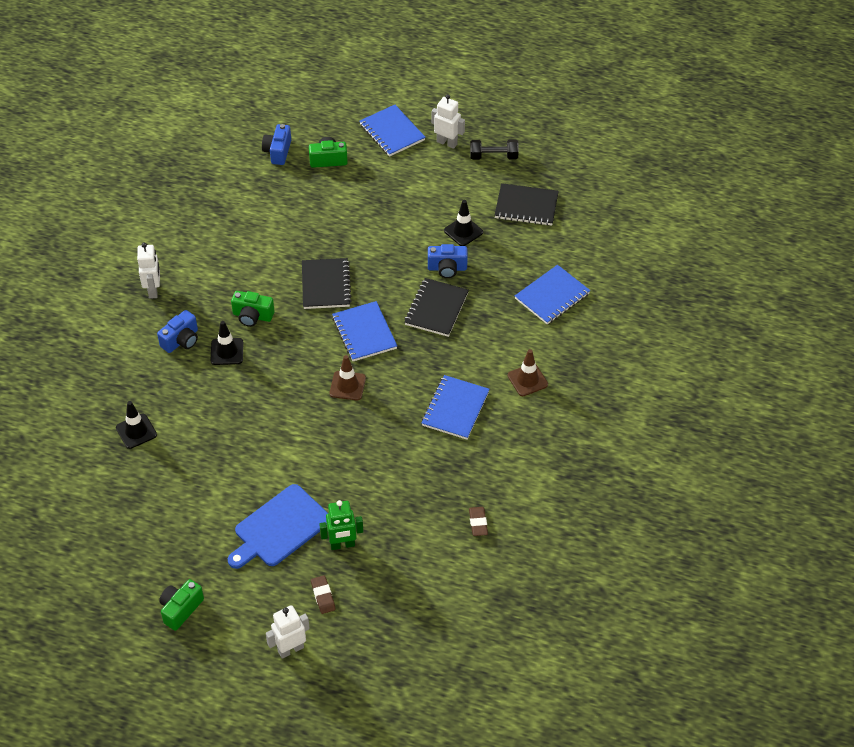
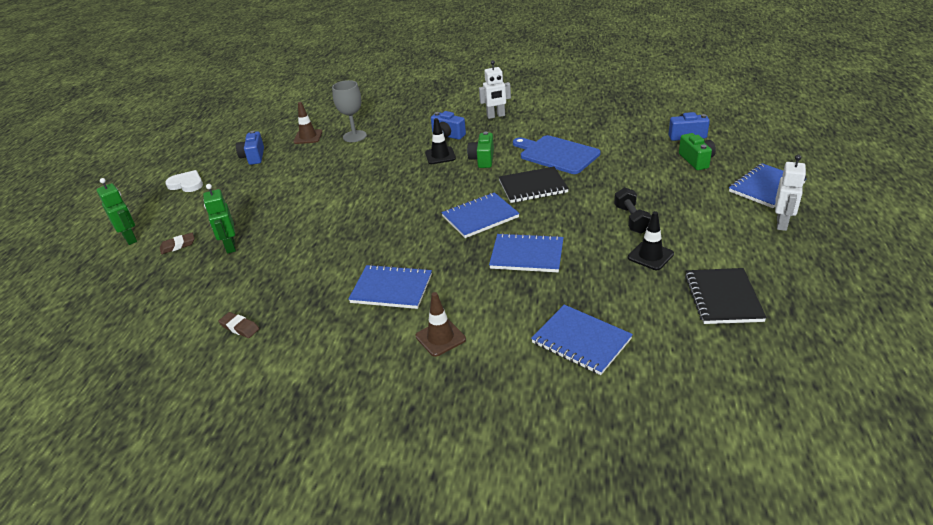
camera: 85 degrees right, 15 degrees down
(136, 431) = (354, 136): black traffic cone -> grey goblet
(181, 609) = (186, 184): green camera -> white heart
(280, 528) = (254, 212): blue cutting board -> blue cutting board (556, 154)
(290, 649) = (130, 238): white robot -> green robot
(347, 386) = (412, 219): brown traffic cone -> brown traffic cone (308, 137)
(436, 309) = (527, 255): black notebook -> blue notebook
(447, 268) = (588, 253): blue camera -> blue camera (253, 157)
(478, 523) = (239, 327): brown eraser -> brown eraser turned 45 degrees clockwise
(493, 156) = (789, 260): black dumbbell -> black dumbbell (631, 219)

